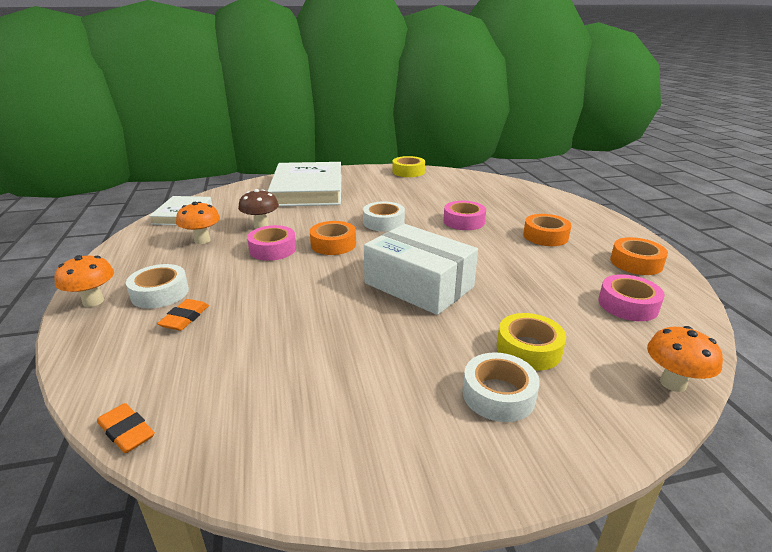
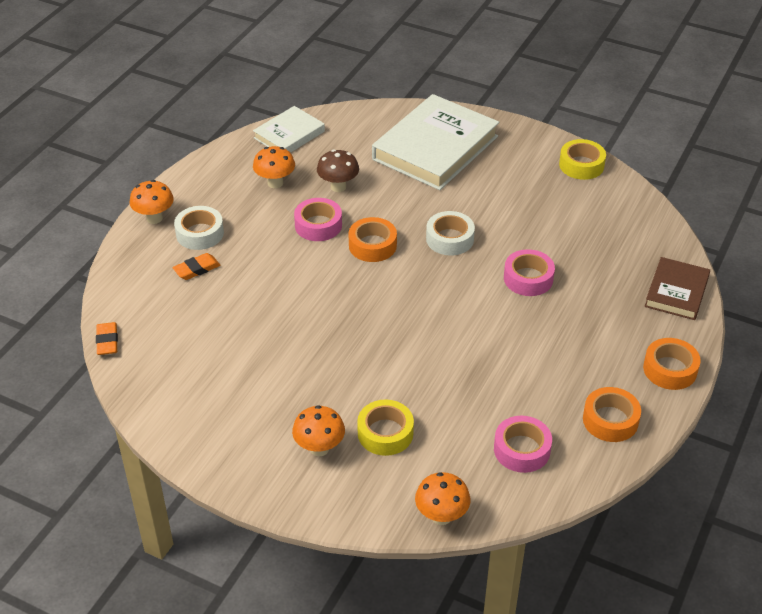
camera: 40 degrees right, 15 degrees up
(419, 285) = (385, 331): white box -> none
(498, 395) = (319, 448): white tape -> orange mushroom
(545, 236) = (578, 342): orange tape -> orange tape (670, 369)
(548, 198) = (676, 292): none -> brown book

